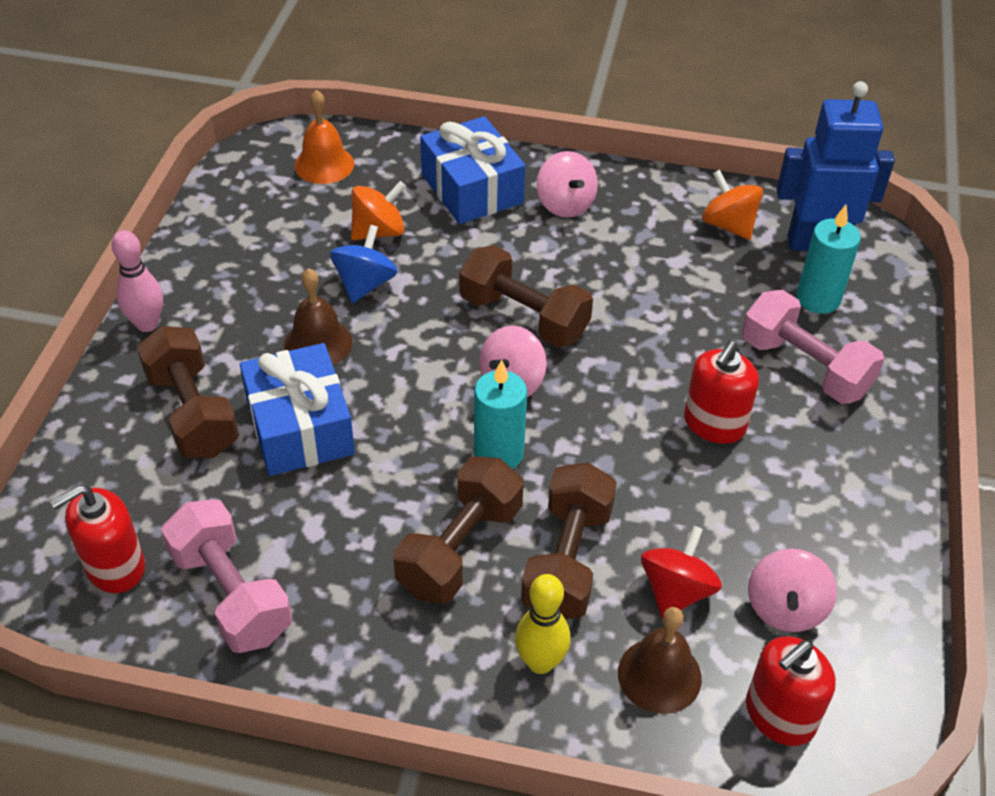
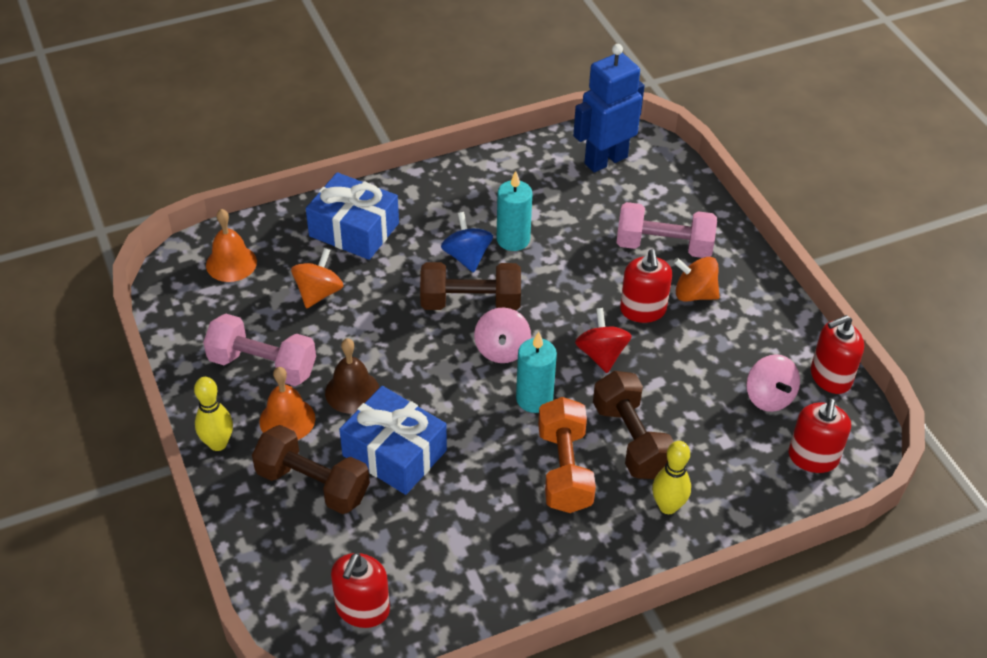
camera: 35 degrees left, 0 degrees up
(147, 324) = (218, 443): pink bowling pin -> yellow bowling pin
(230, 336) = (287, 420): none -> orange bell
(231, 594) = (453, 579): pink dumbbell -> pink dumbbell (262, 365)
(365, 284) = (344, 335): blue spinning top -> blue spinning top (467, 257)
(460, 548) = (564, 469): brown dumbbell -> orange dumbbell
(565, 204) = (427, 210): pink spinning top -> none
(659, 675) = (736, 474): brown bell -> none
(676, 591) = (705, 422): red spinning top -> red spinning top (601, 354)
(728, 225) = (543, 174): orange spinning top -> orange spinning top (694, 294)
(818, 299) = (636, 197): turquoise candle -> turquoise candle (513, 239)
(892, 630) = (830, 377): none -> red soap dispenser

